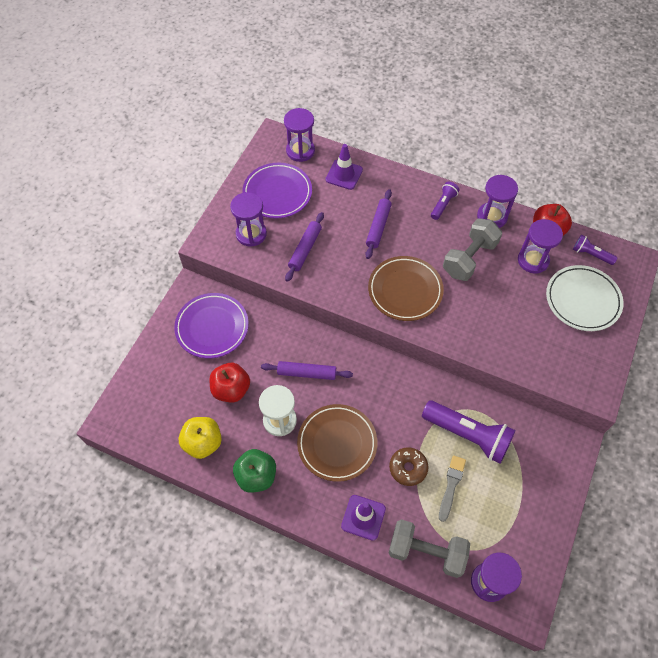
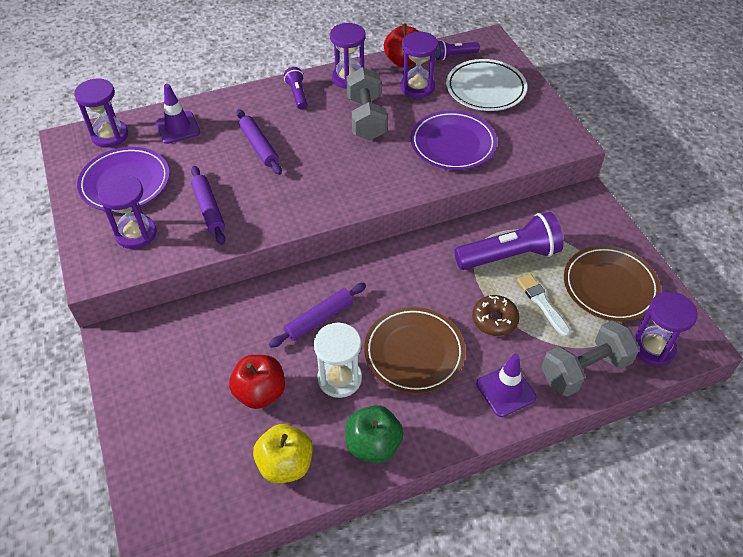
camera: 45 degrees left, 10 degrees down
(212, 327) = (176, 355): purple plate -> purple plate (453, 144)
(405, 290) = (341, 177): brown plate -> brown plate (609, 286)
(451, 486) = (542, 303): grey brush -> white brush

